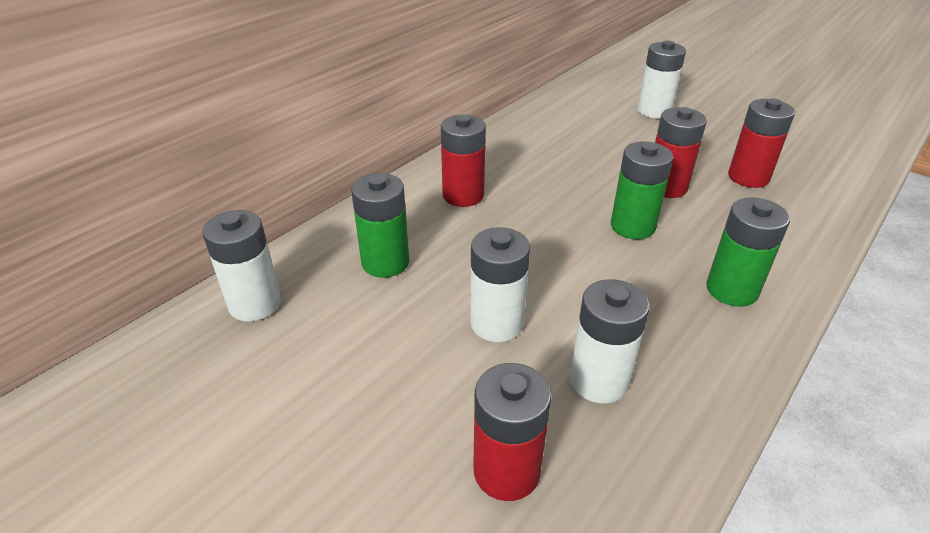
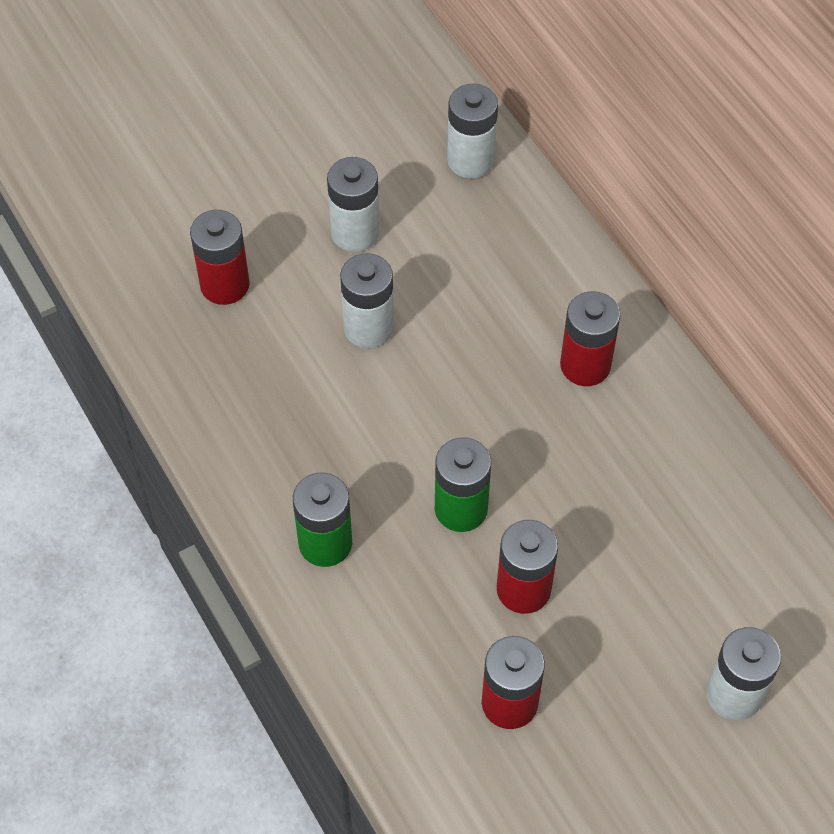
camera: 110 degrees right, 20 degrees up
(385, 262) = (490, 265): green battery -> none
(598, 381) = (272, 376): white battery -> white battery (355, 232)

